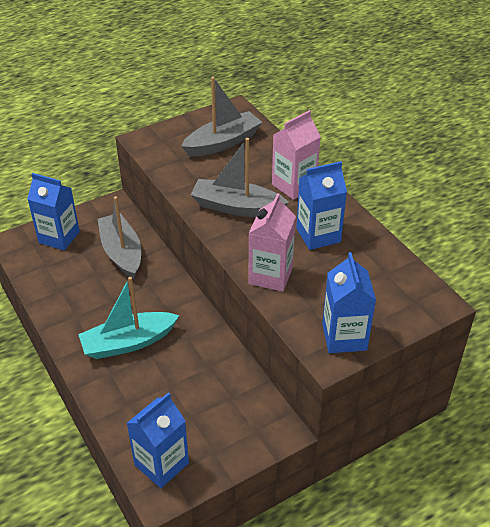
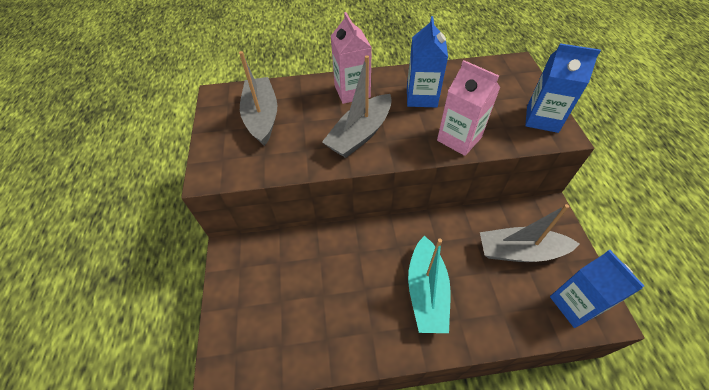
camera: 65 degrees left, 10 degrees up
(59, 237) = (245, 319): blue carton -> none
(121, 252) = (303, 263): grey boat -> grey boat (520, 251)

